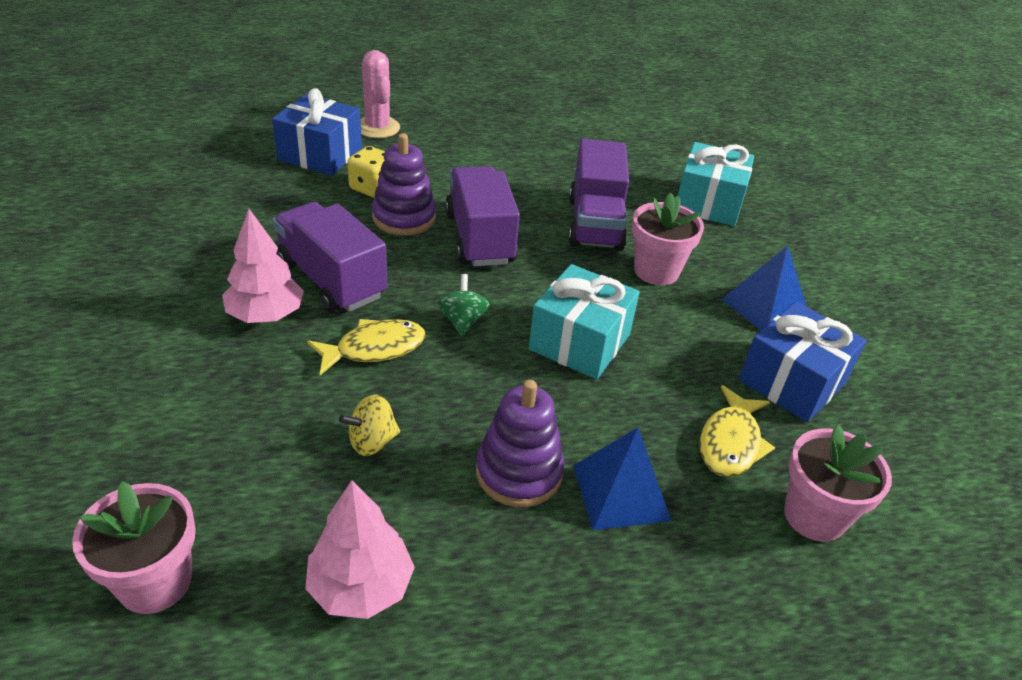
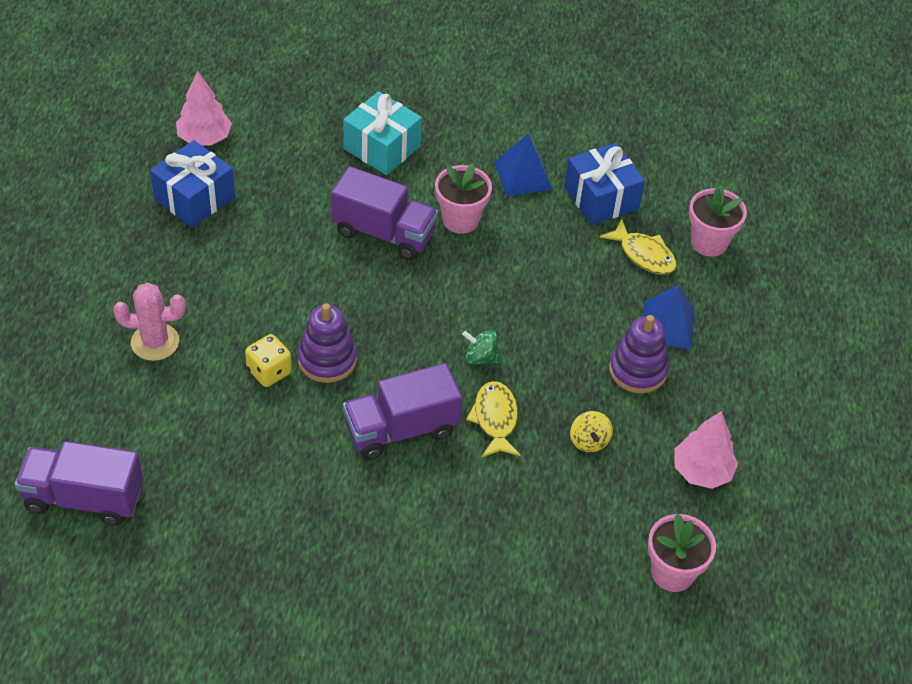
camera: 70 degrees left, 10 degrees up
(266, 315) = (432, 480): pink tree -> pink tree (205, 138)
(320, 154) = (191, 399): blue gift -> blue gift (194, 198)
(479, 238) = (377, 316): purple truck -> purple truck (84, 498)
(579, 342) = (526, 296): turquoise gift -> none

